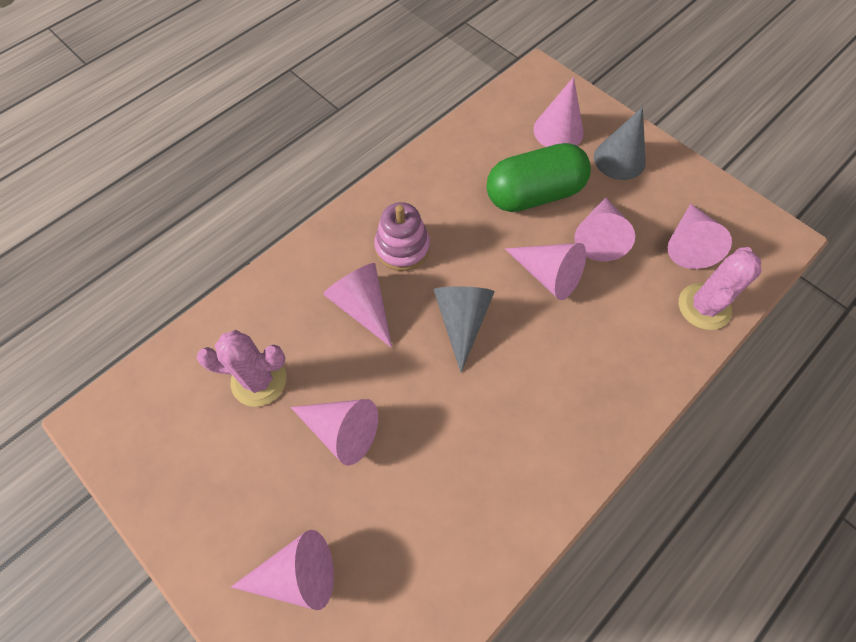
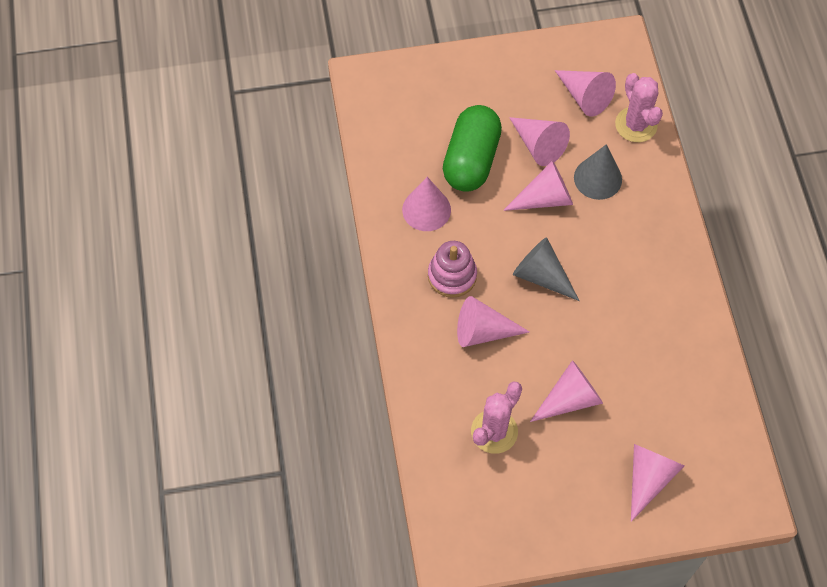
camera: 55 degrees left, 0 degrees up
(558, 131) = (426, 104): pink cone -> pink cone (426, 209)
(619, 159) = (483, 84): grey cone -> grey cone (597, 178)

